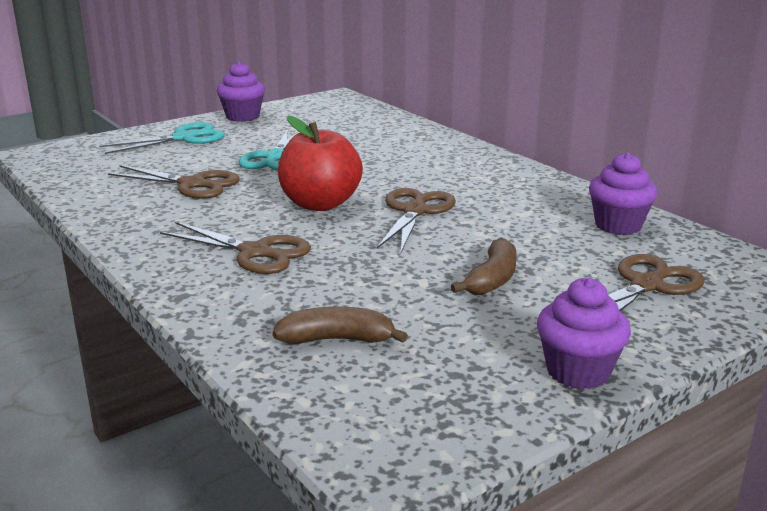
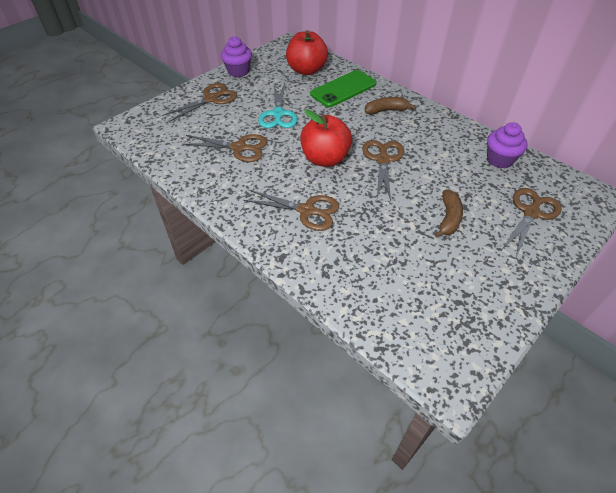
camera: 10 degrees left, 25 degrees up
(184, 138) = (211, 99): turquoise scissors -> brown scissors
(337, 339) = (385, 283): brown banana -> brown banana (386, 110)
(347, 121) = (306, 70): none -> red apple
(394, 141) = (343, 89): none -> green phone
(578, 371) = (519, 290): purple cupcake -> none

